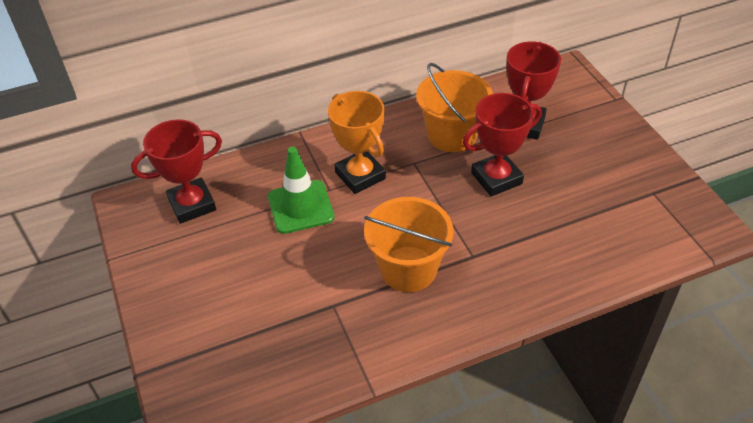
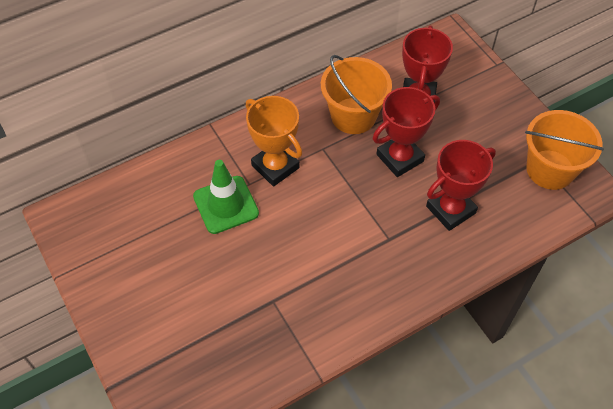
camera: 10 degrees left, 10 degrees up
(192, 204) = (123, 212): red trophy -> red trophy (450, 209)
(408, 269) = (334, 258): orange bucket -> orange bucket (550, 169)

